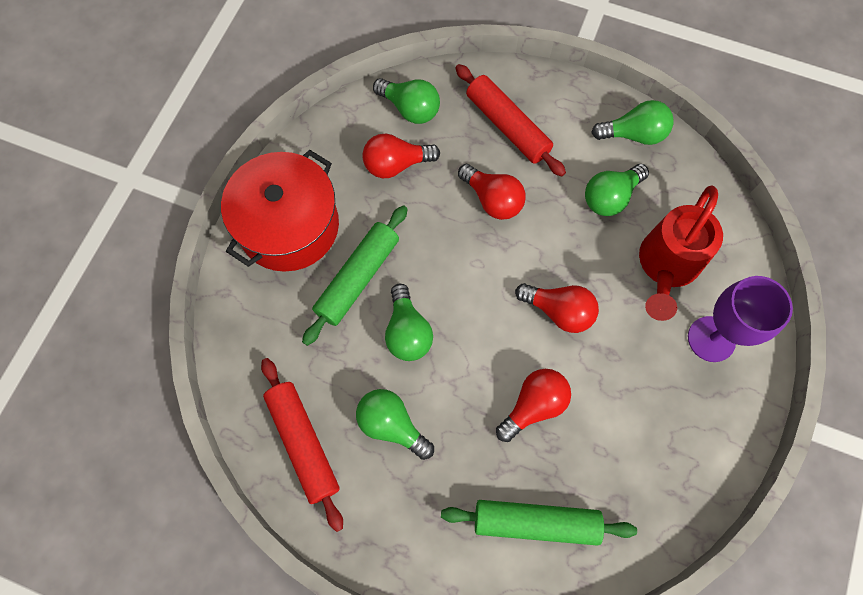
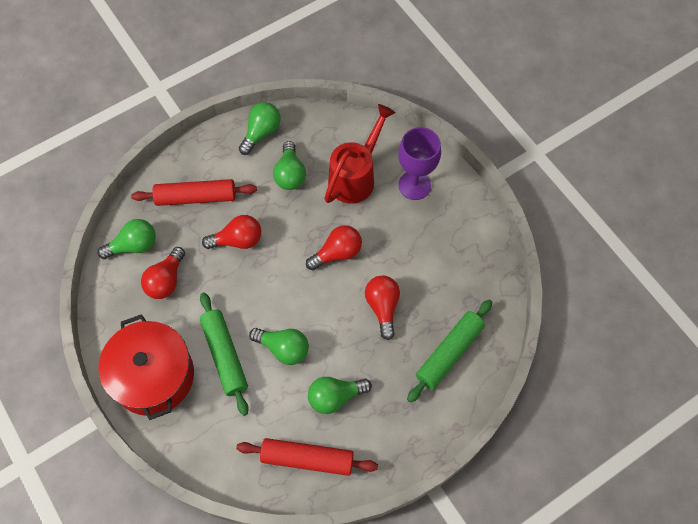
camera: 55 degrees left, 5 degrees down
(666, 266) = (355, 176): red watering can -> red watering can turned 120 degrees counterclockwise

